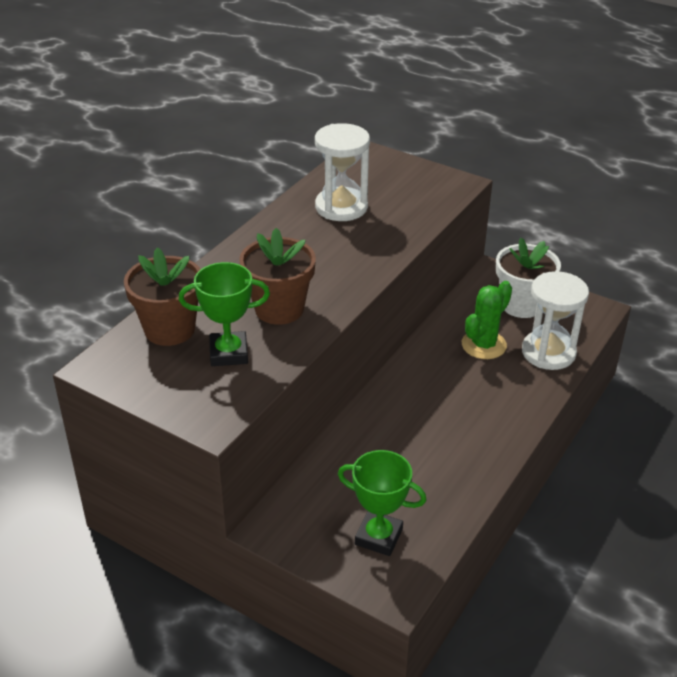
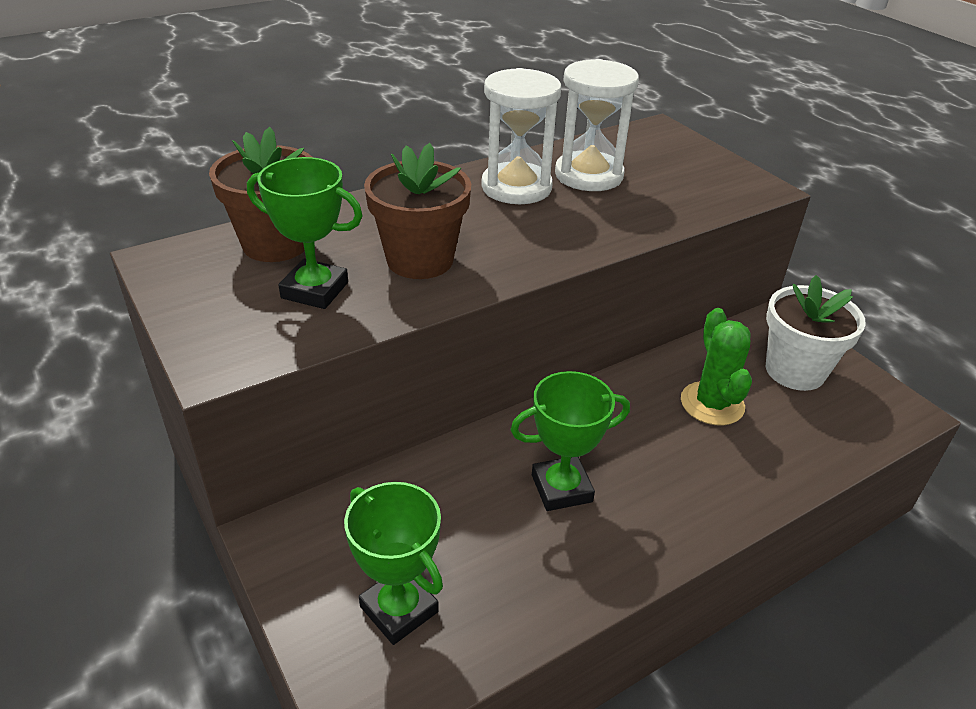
camera: 25 degrees right, 0 degrees up
(426, 432) = (561, 488): none -> green trophy
(483, 345) = (712, 404): green cactus -> green cactus turned 75 degrees counterclockwise
(548, 352) = (800, 444): white hourglass -> white hourglass (516, 187)

